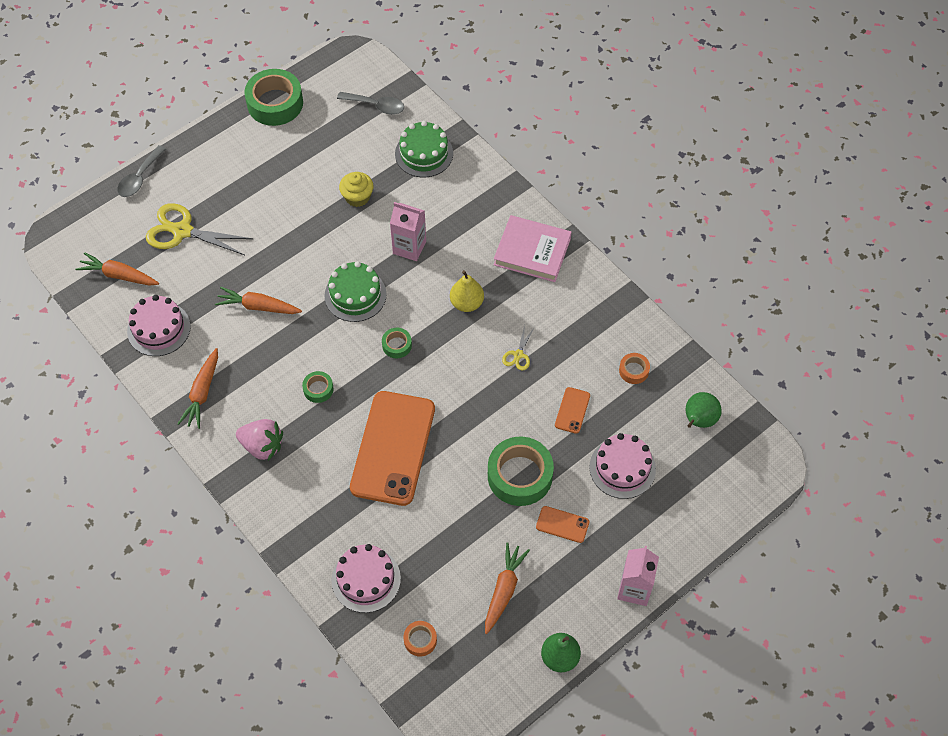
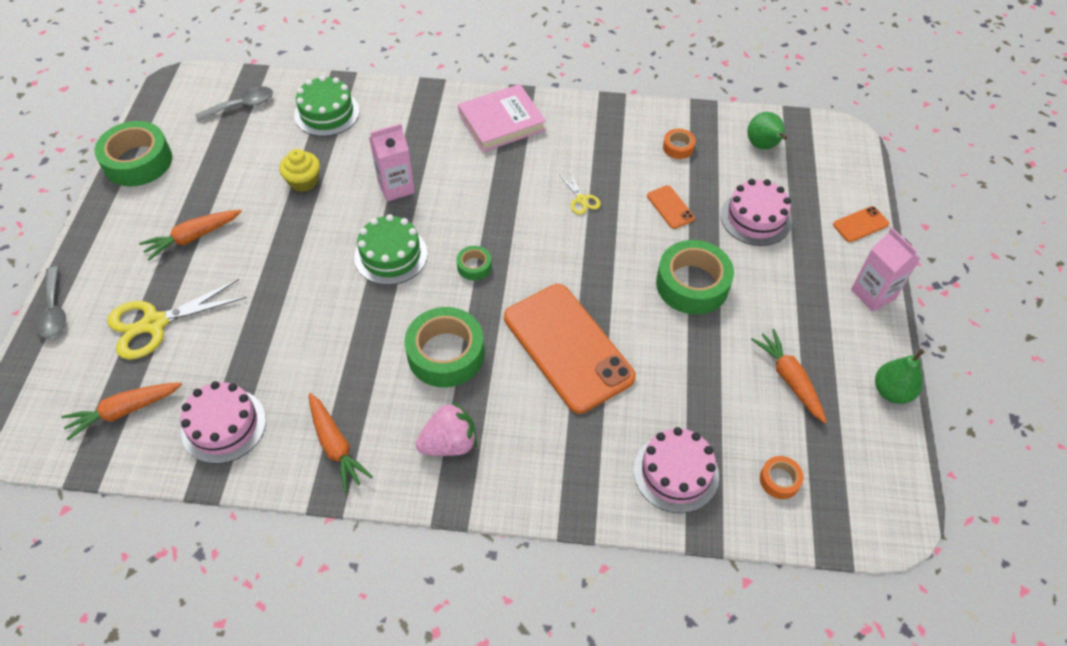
camera: 45 degrees left, 5 degrees down
(258, 306) = (308, 330): orange carrot -> orange carrot (193, 237)
(318, 389) = (446, 354): green tape -> green tape, size x2.09
(467, 303) = (494, 193): yellow pear -> none
(562, 524) = (767, 293): orange phone -> orange phone (860, 224)

